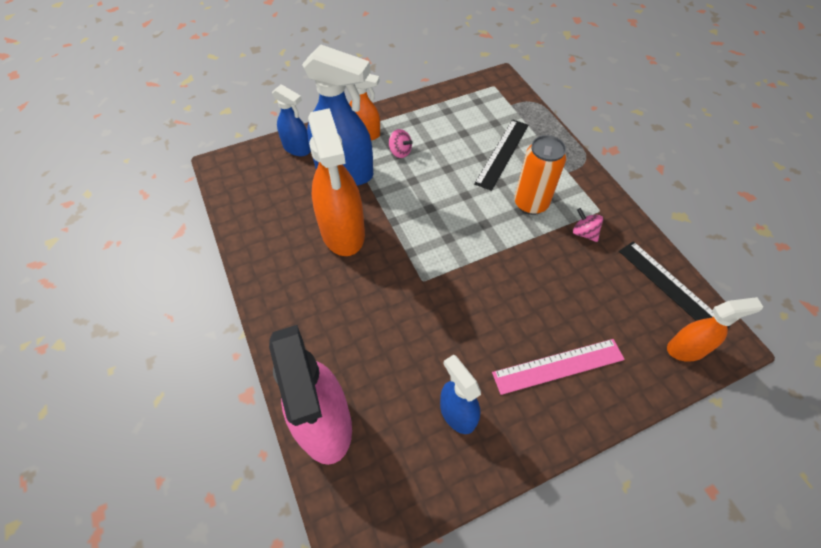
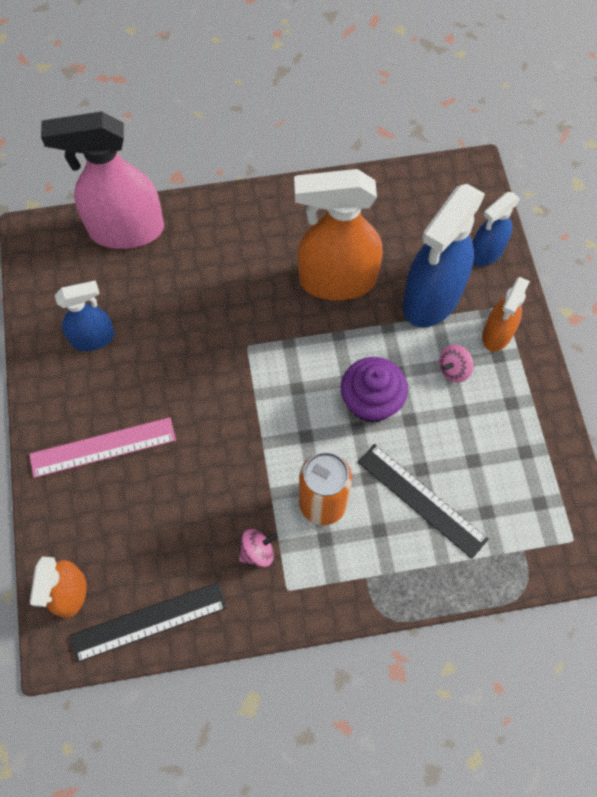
camera: 105 degrees right, 10 degrees up
(442, 191) = (371, 401): none -> purple cupcake
(558, 366) = (103, 447): pink ruler -> pink ruler turned 75 degrees clockwise

